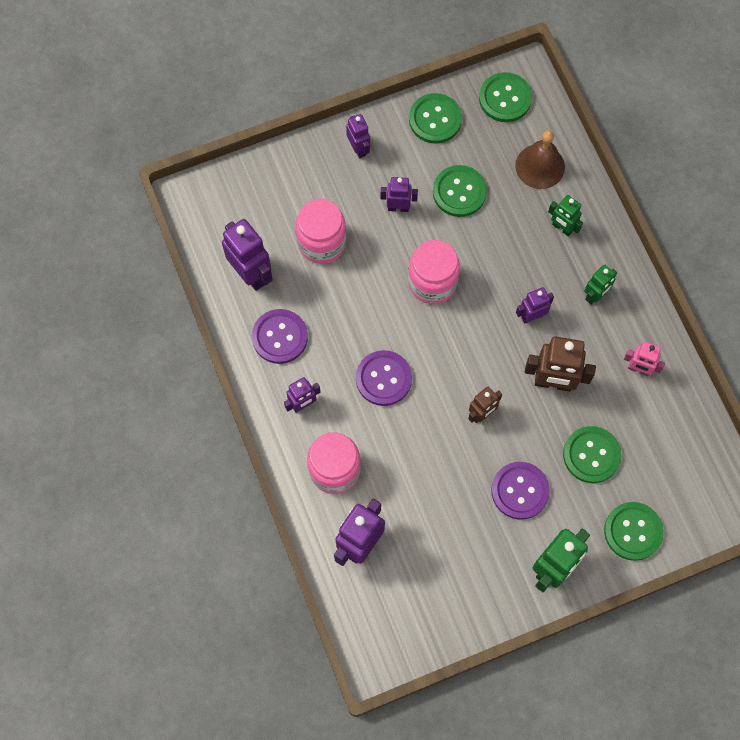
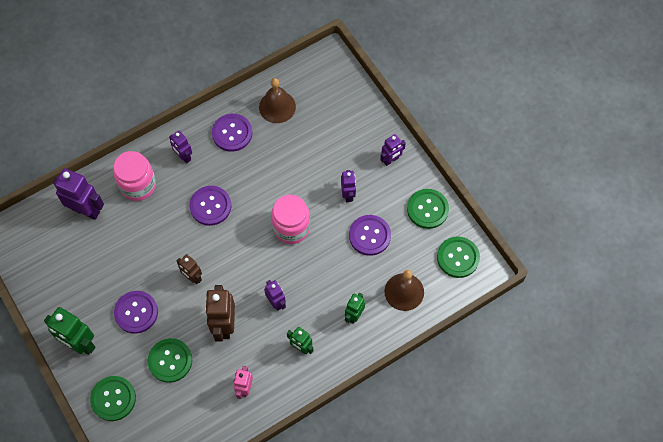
camera: 80 degrees right, 5 degrees down
(251, 274) = (277, 107): purple robot -> brown bell
(322, 243) = (309, 148): pink jar -> none
(459, 192) = (369, 236): green button -> purple button

